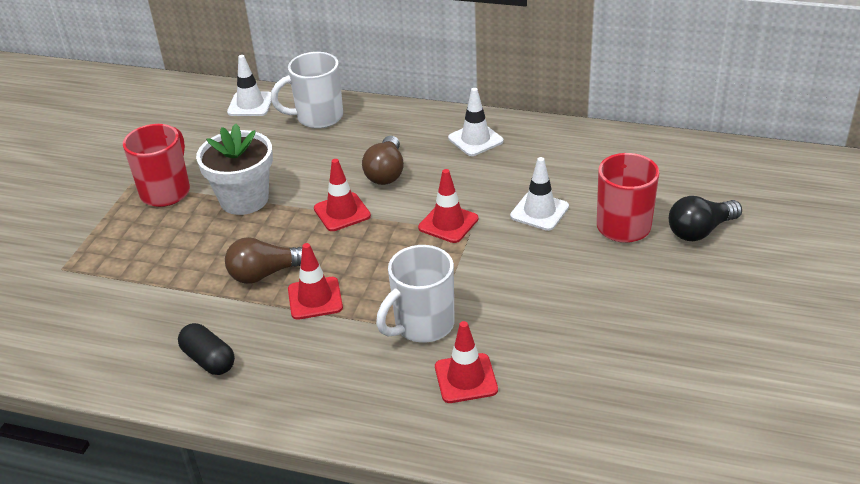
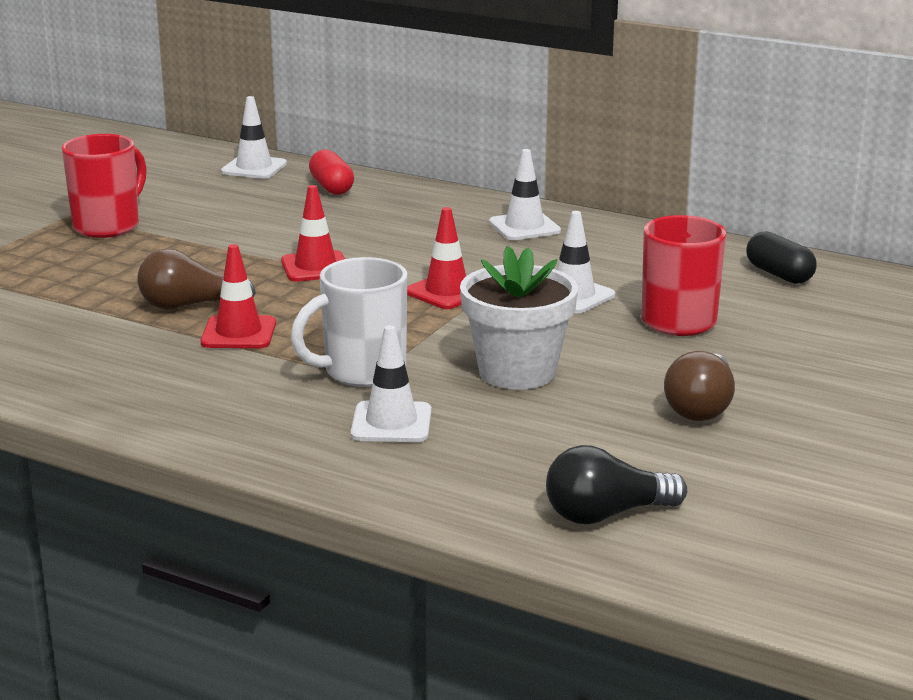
camera: 10 degrees right, 15 degrees down
(209, 359) = (77, 366): black capsule -> black capsule (779, 274)
(244, 199) = (199, 243): white flower pot -> white flower pot (517, 372)
(317, 117) = (332, 187): white mug -> red capsule
(386, 172) = (391, 241): brown light bulb -> brown light bulb (701, 407)
(466, 378) = (391, 423): red traffic cone -> white traffic cone
(700, 231) = (783, 337): black light bulb -> black light bulb (606, 514)

